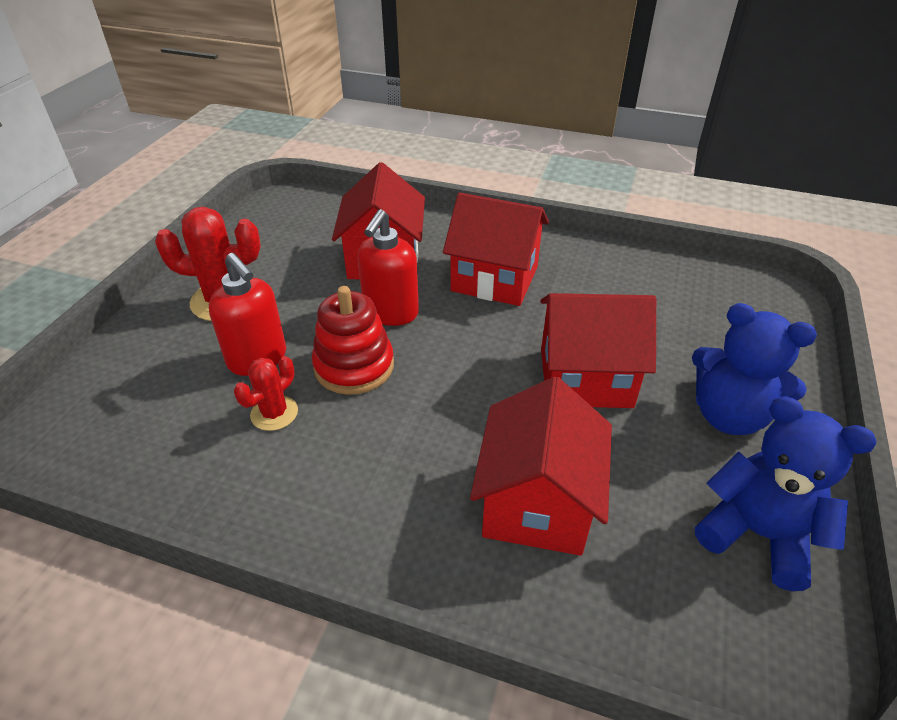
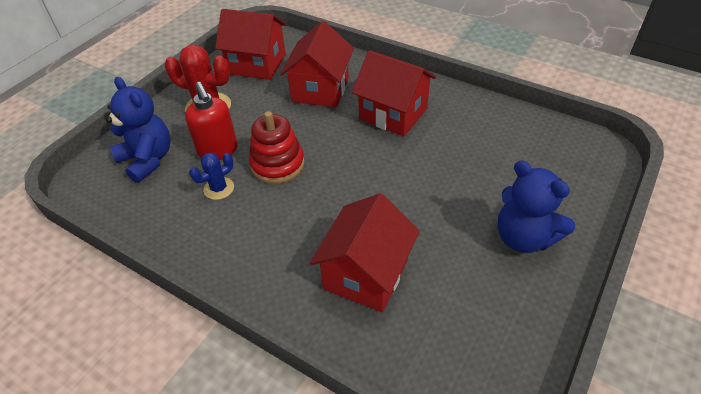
camera: 15 degrees right, 5 degrees up
(274, 413) = (219, 188): red cactus -> blue cactus
(390, 313) = (313, 130): red soap dispenser -> none
(585, 378) = (431, 195): red house -> red house (257, 64)
(757, 534) = (507, 321): blue teddy bear -> blue teddy bear (148, 160)

